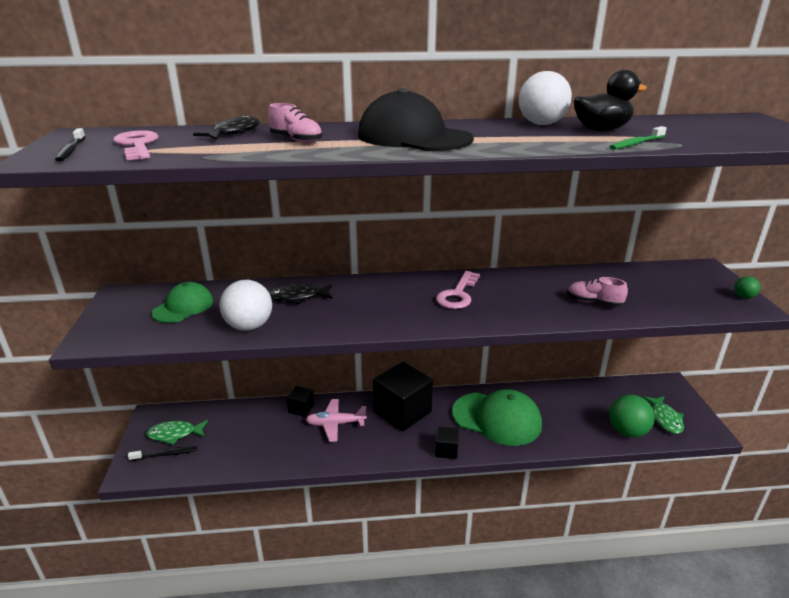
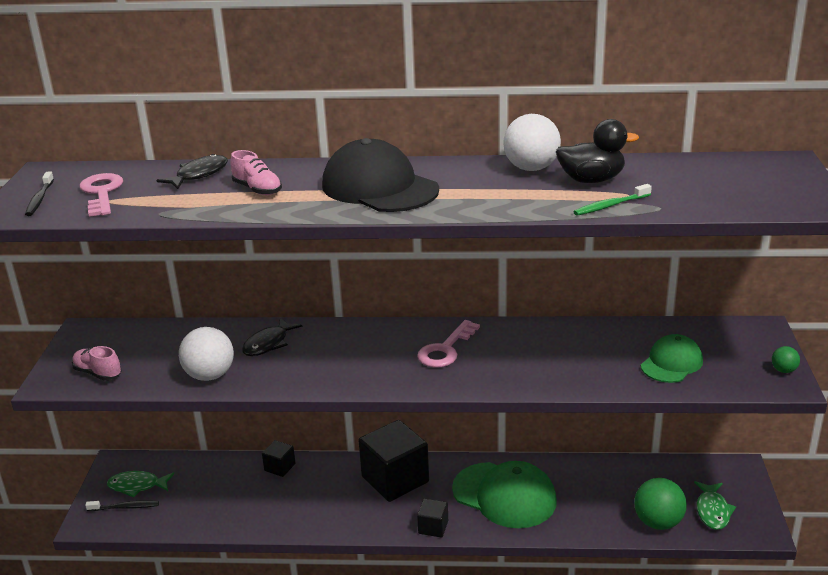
camera: 10 degrees right, 0 degrees up
(183, 307) = (146, 349): green cap -> green cap (671, 363)
(298, 297) = (268, 344): black fish -> black fish turned 60 degrees counterclockwise
(335, 424) = (315, 488): pink plane -> none
(593, 302) = (597, 368): pink shoe -> pink shoe (98, 373)

